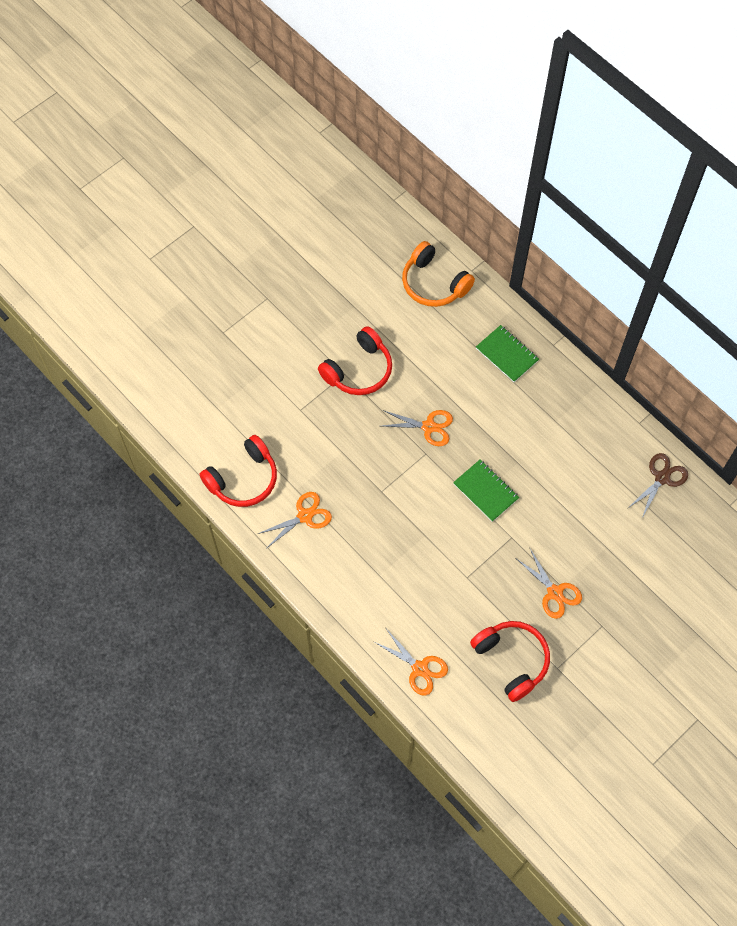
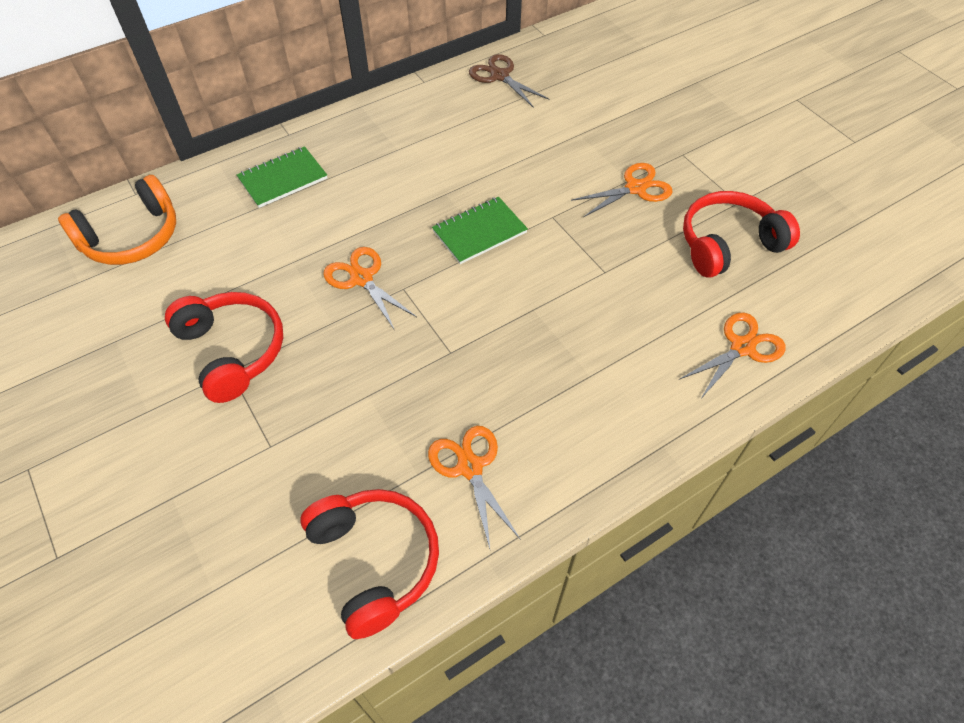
camera: 80 degrees left, 10 degrees down
(429, 427) = (362, 278): orange scissors -> orange scissors turned 60 degrees counterclockwise

